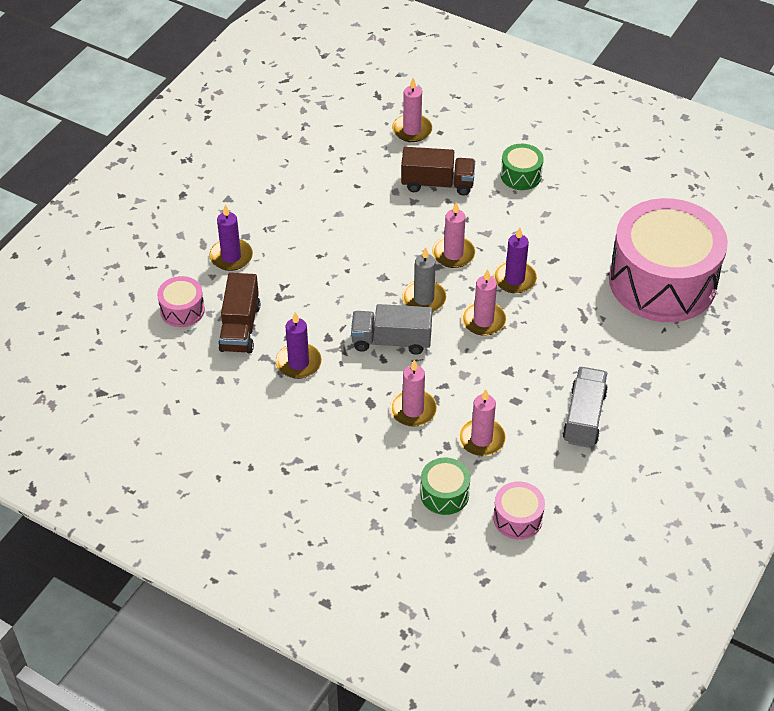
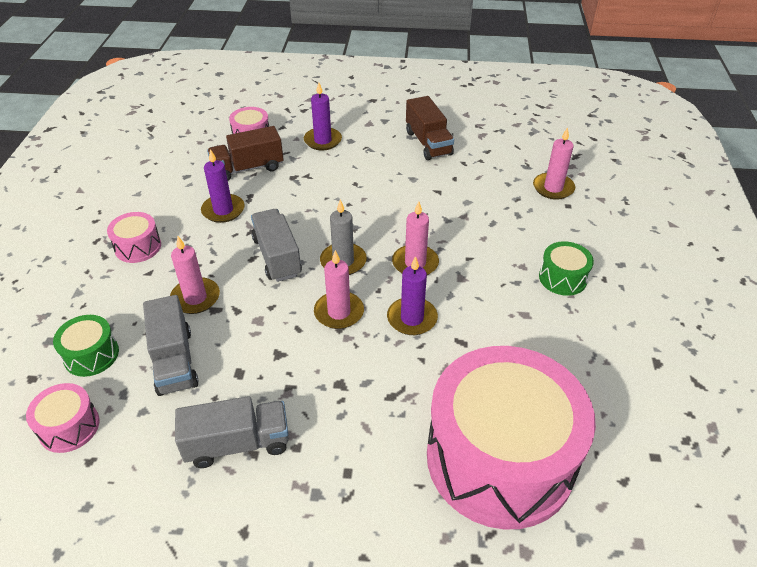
camera: 65 degrees right, 5 degrees down
(315, 439) = (138, 247): none -> pink drum
(437, 184) = (499, 224): brown truck -> brown truck (428, 143)
(481, 439) = (174, 361): pink candle -> grey truck

